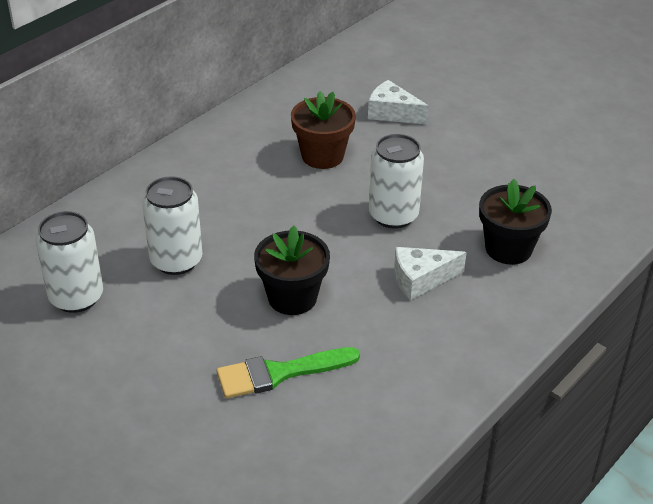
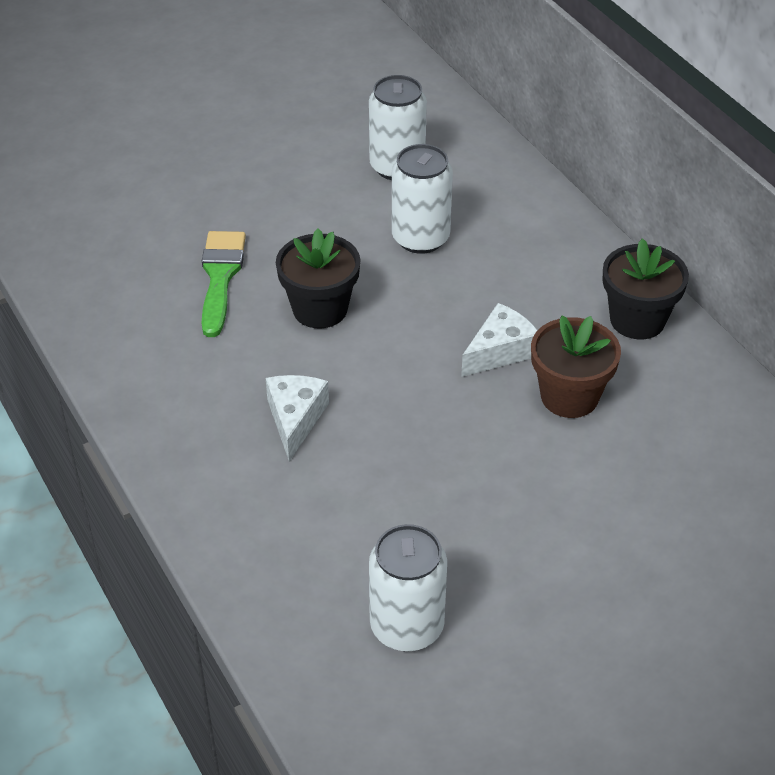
camera: 110 degrees right, 5 degrees up
(392, 113) = (651, 497): white cheese -> white cheese (500, 351)
(393, 215) = (420, 429): white can -> white can (407, 626)
(508, 249) = (307, 519): black flower pot -> black flower pot (637, 320)

